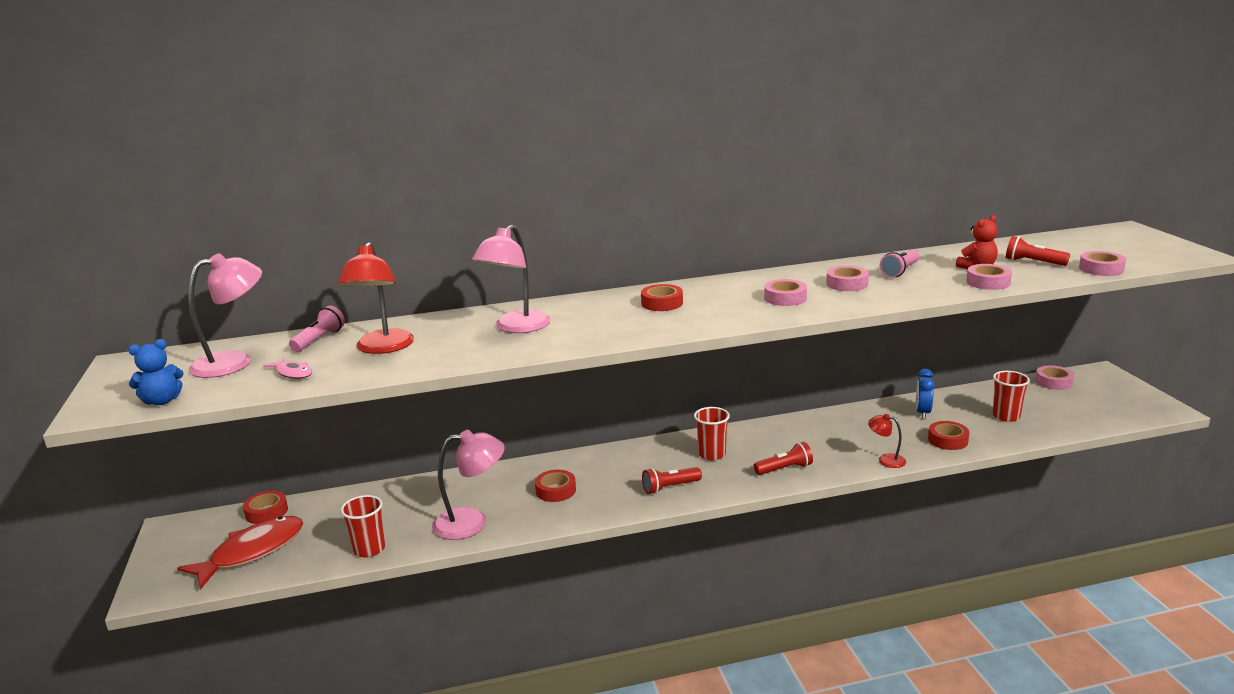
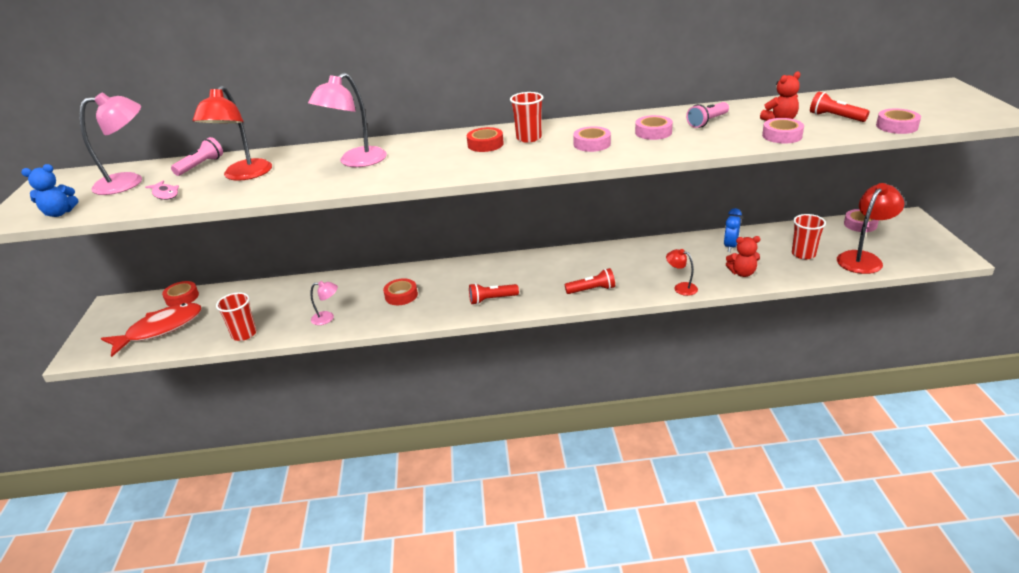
camera: 10 degrees right, 10 degrees up
(472, 522) = (327, 318): pink lamp -> pink lamp, size x0.53
(712, 454) = (537, 273): red cup -> red cup (529, 138)
(947, 440) = (742, 273): red tape -> red teddy bear
(1072, 417) = (863, 258): none -> red lamp

